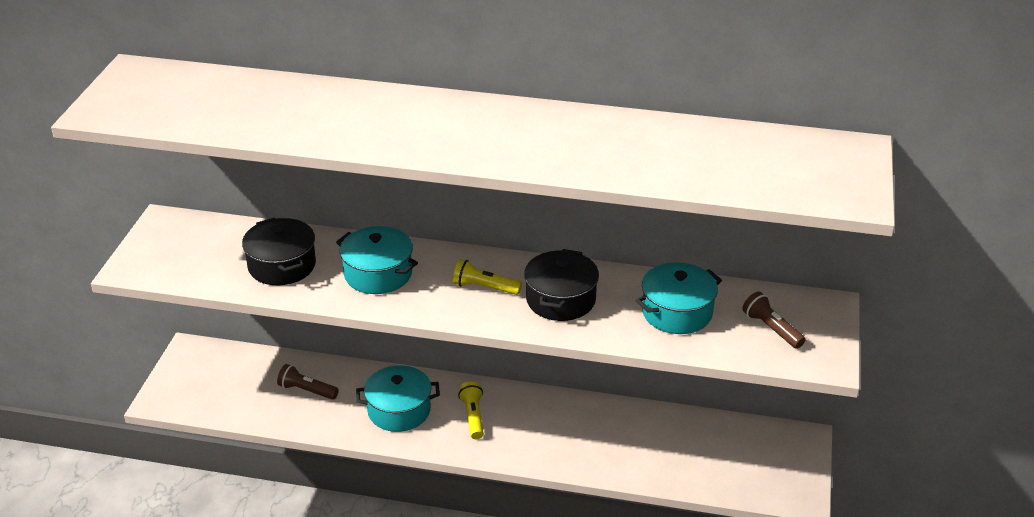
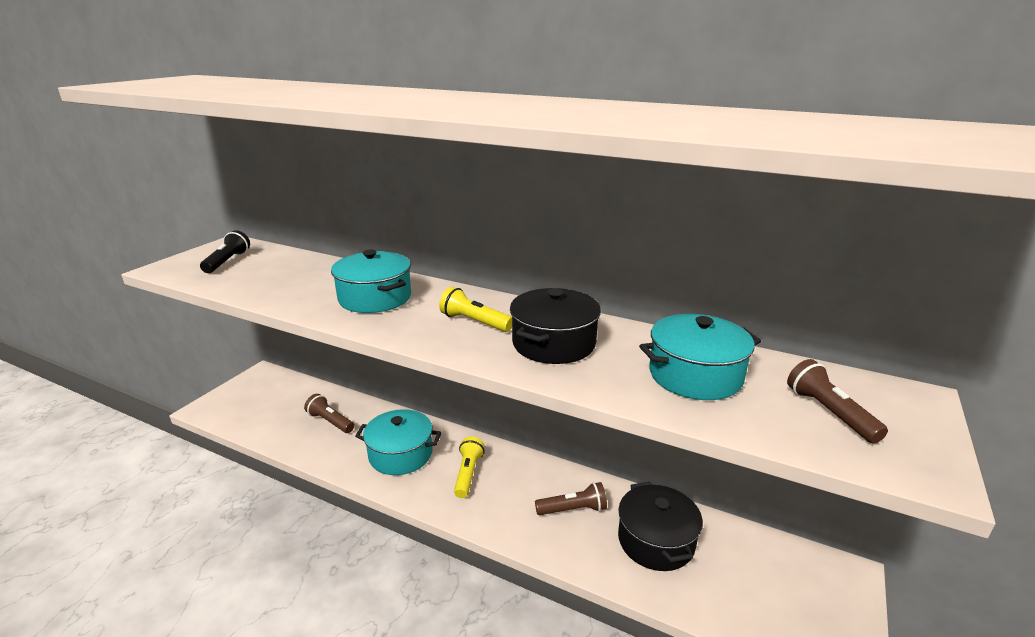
camera: 15 degrees right, 10 degrees down
(188, 249) = (227, 262): none -> black flashlight
(282, 265) = (293, 281): black pot -> black pot (656, 541)
(579, 430) = (573, 509): none -> brown flashlight

